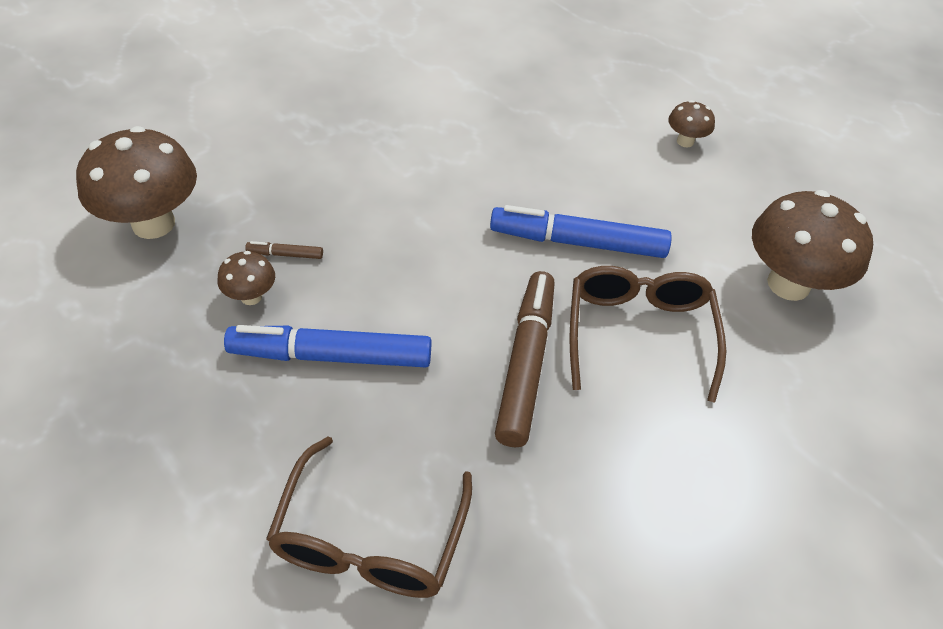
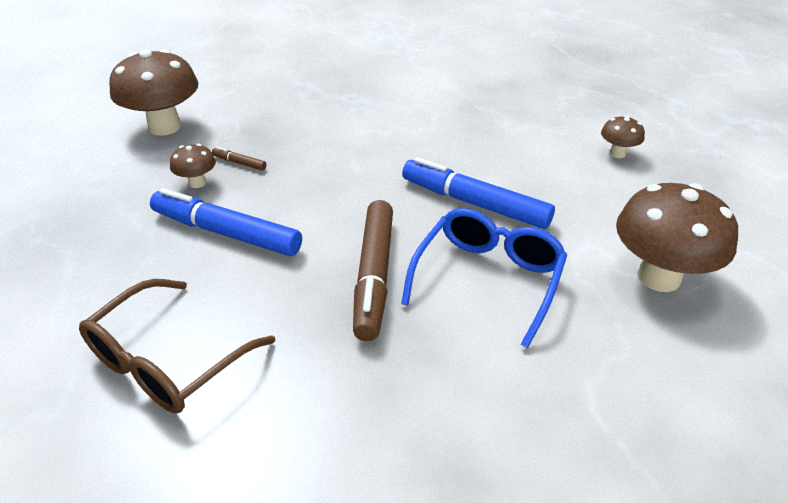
camera: 25 degrees right, 10 degrees down
(525, 363) = (374, 276): brown marker -> brown marker turned 150 degrees clockwise
(638, 333) = (488, 279): brown glasses -> blue glasses

